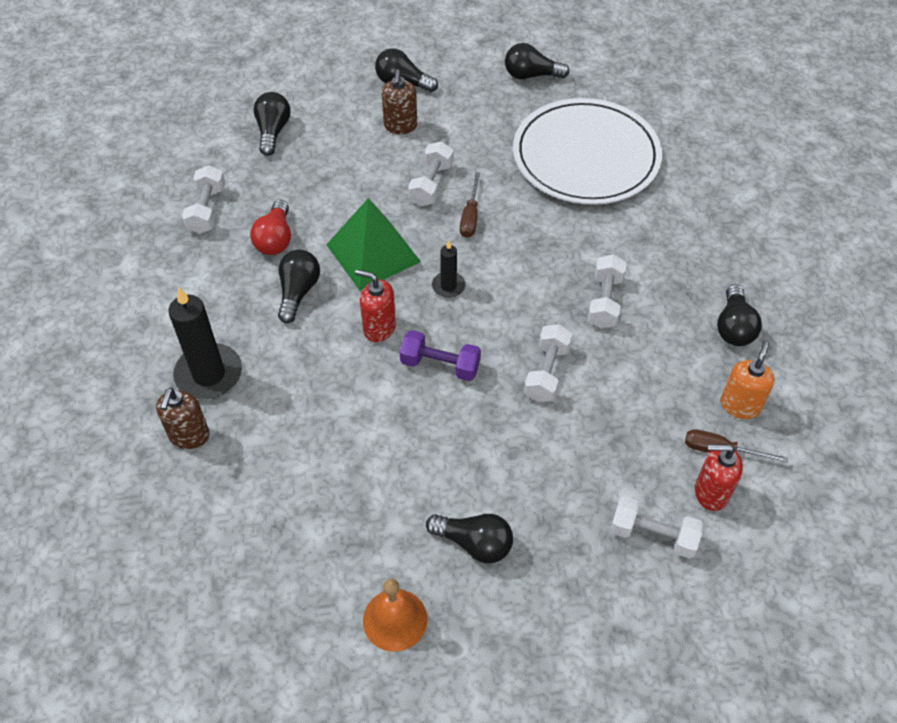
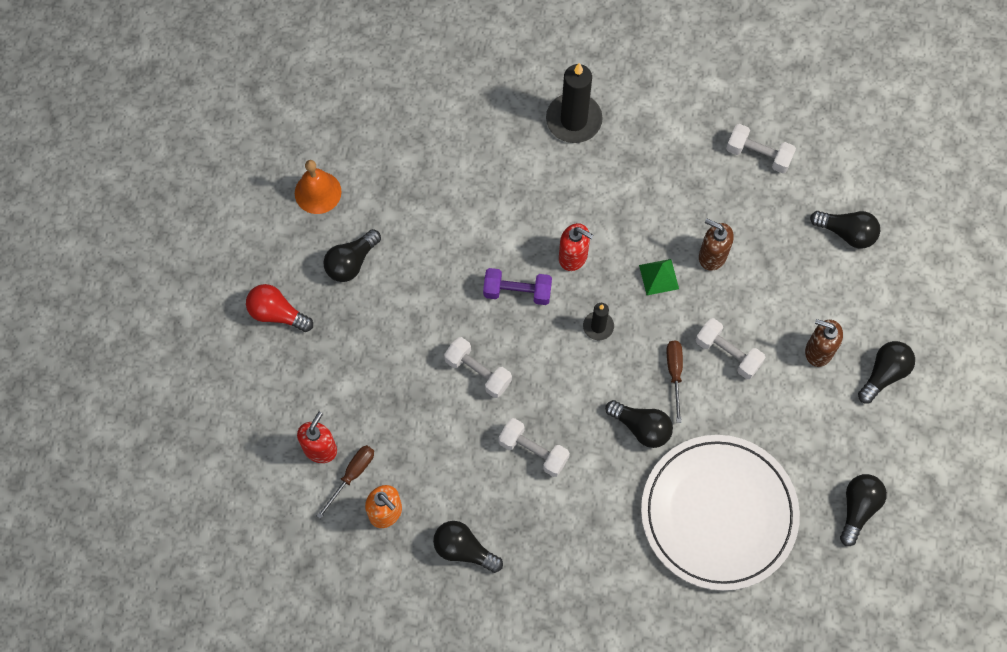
camera: 110 degrees right, 15 degrees up
(189, 436) = (520, 95): brown soap dispenser -> brown soap dispenser (712, 256)
(275, 239) = (703, 202): red light bulb -> red light bulb (277, 313)
(298, 292) = (635, 205): black light bulb -> black light bulb (641, 427)
(373, 253) = (659, 277): green pyramid -> green pyramid, size x0.51
(379, 328) = (573, 257): red soap dispenser -> red soap dispenser turned 75 degrees clockwise
(440, 365) = (517, 292): purple dumbbell -> purple dumbbell turned 60 degrees clockwise
(470, 216) = (674, 374): brown screwdriver -> brown screwdriver turned 60 degrees clockwise
(653, 535) = (305, 389): white dumbbell -> none

